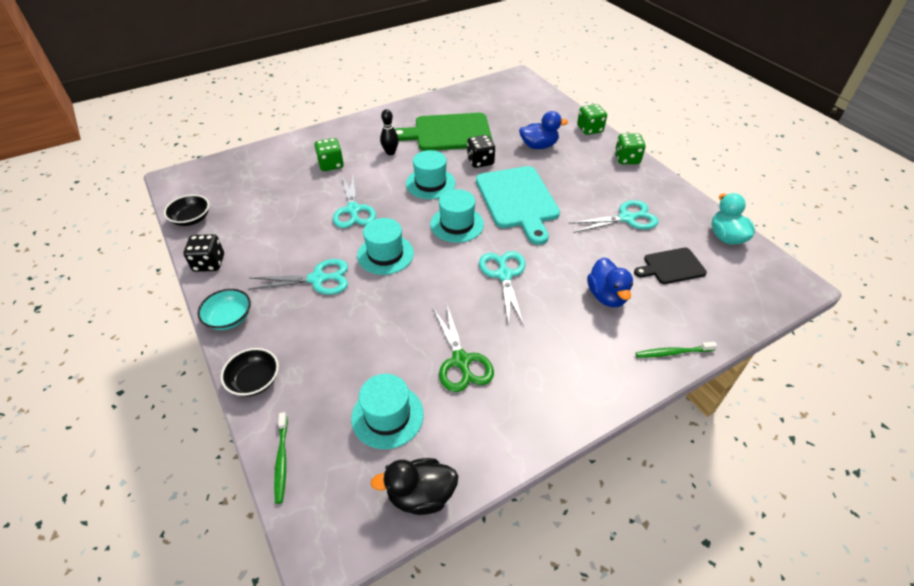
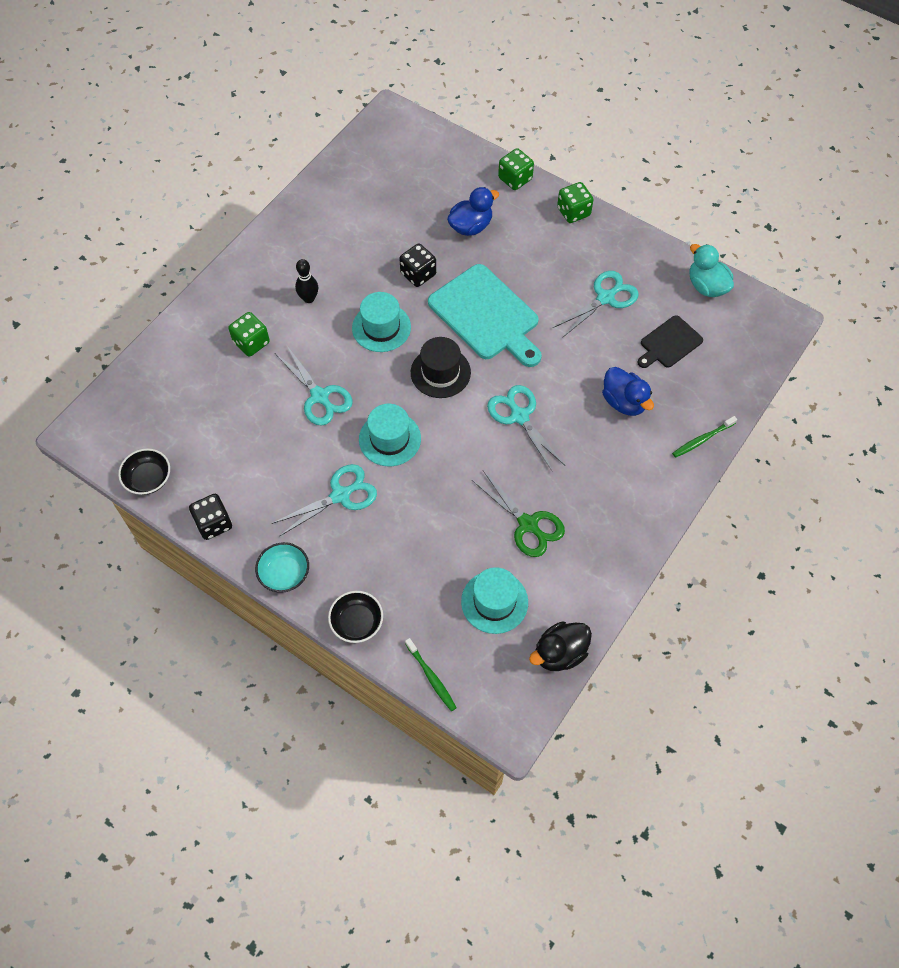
camera: 25 degrees left, 15 degrees up
(448, 133) = (358, 243): green cutting board -> none
(457, 224) = (440, 372): turquoise hat -> black hat

